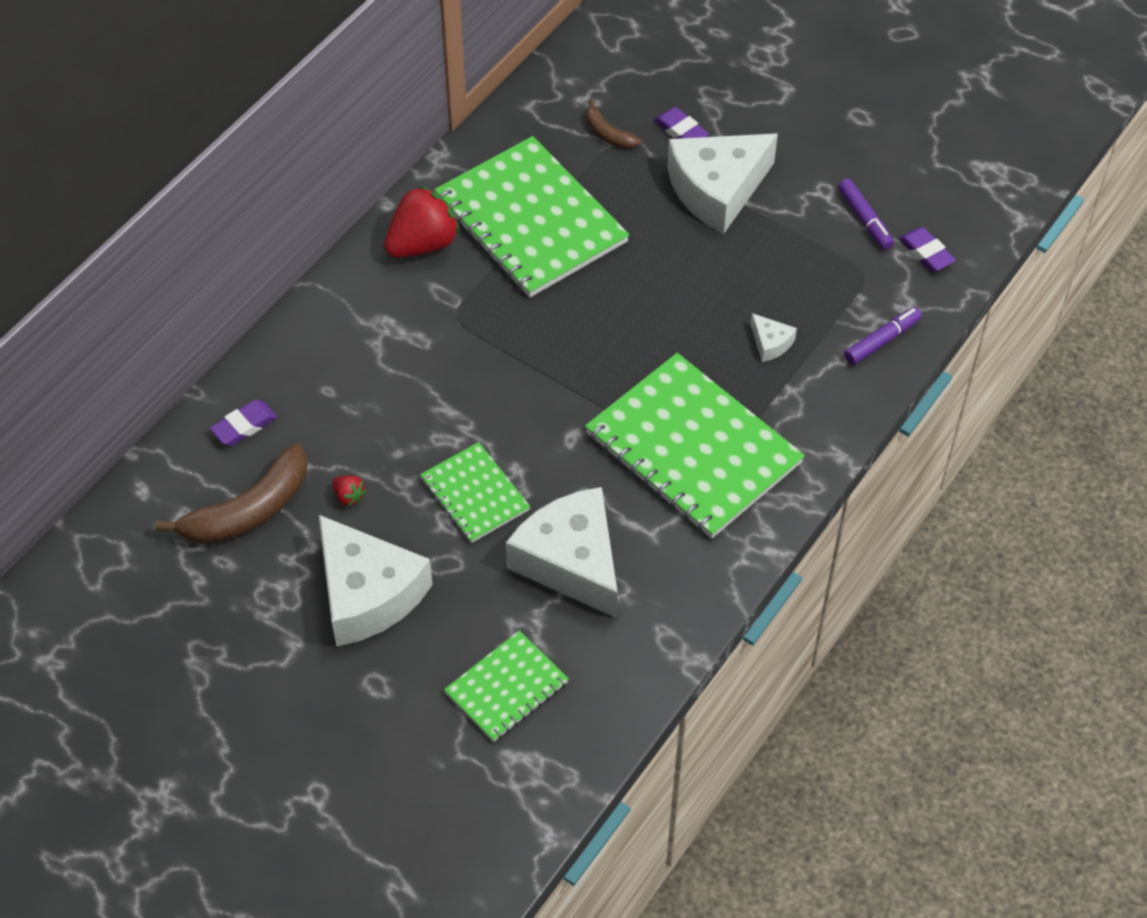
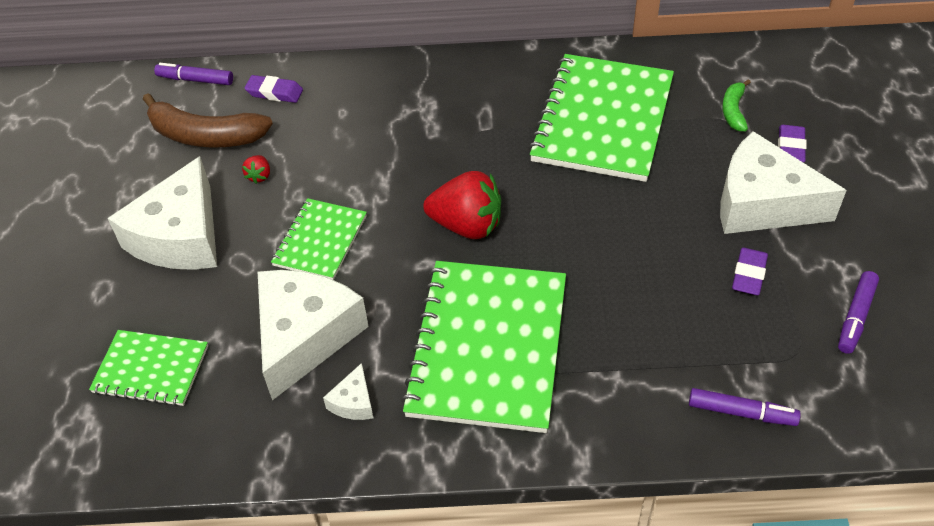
camera: 55 degrees right, 5 degrees down
(155, 479) = (195, 80): none -> purple marker
(423, 244) = (517, 81): red strawberry -> red strawberry (467, 225)
(608, 133) = (734, 111): brown banana -> green banana
(770, 343) = (649, 332): white cheese -> white cheese (353, 402)
(926, 253) = (876, 385): purple eraser -> purple eraser (748, 275)

